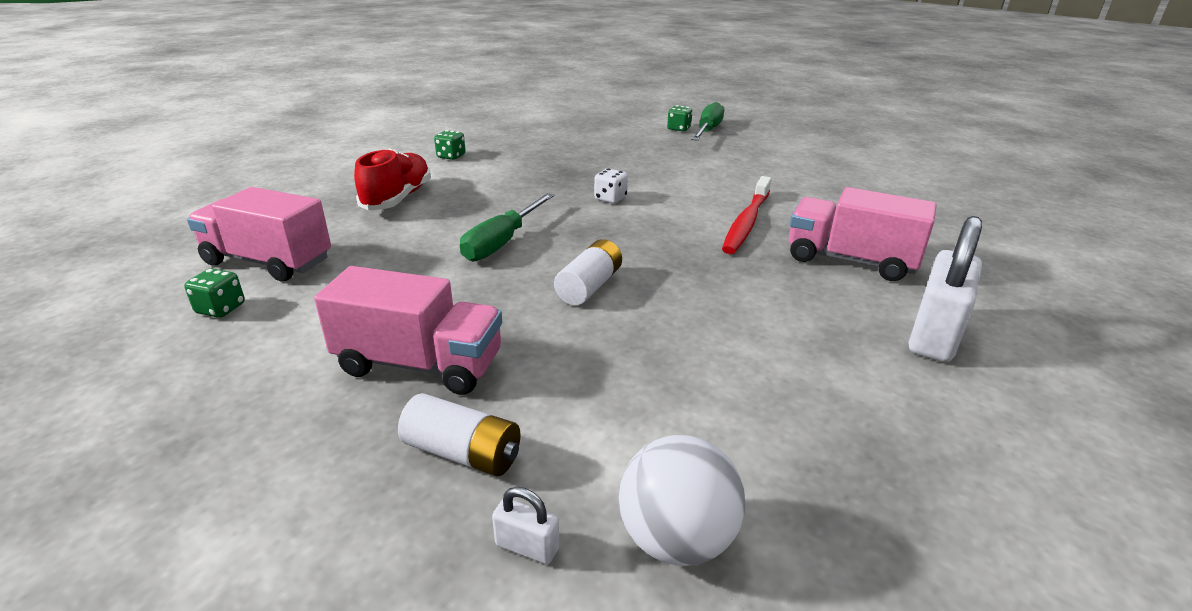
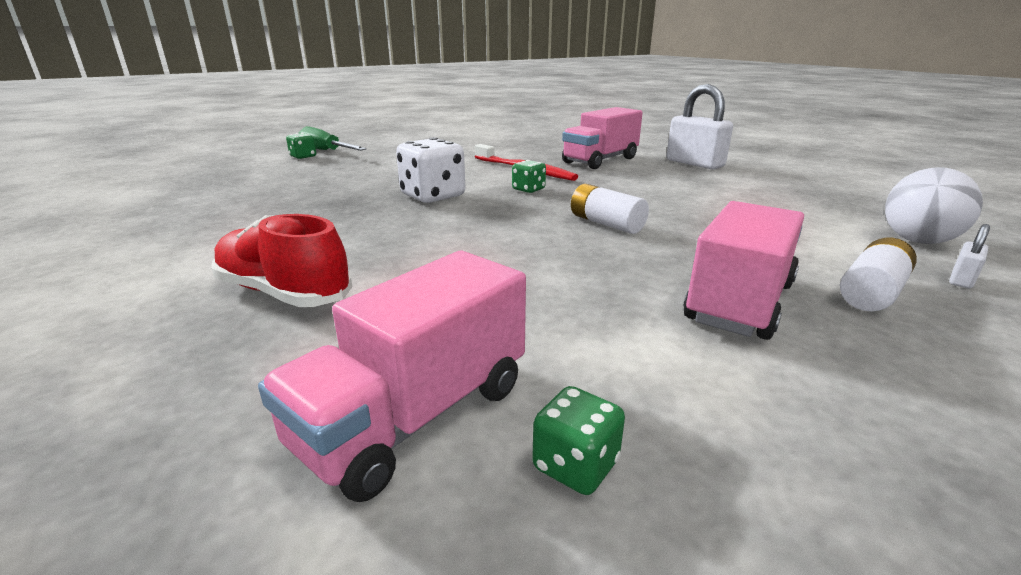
camera: 70 degrees left, 5 degrees down
(451, 156) = (180, 249): green dice -> green dice (528, 189)
(502, 242) = (490, 245): green screwdriver -> none
(610, 198) = (433, 196): white dice -> white dice, size x1.89

